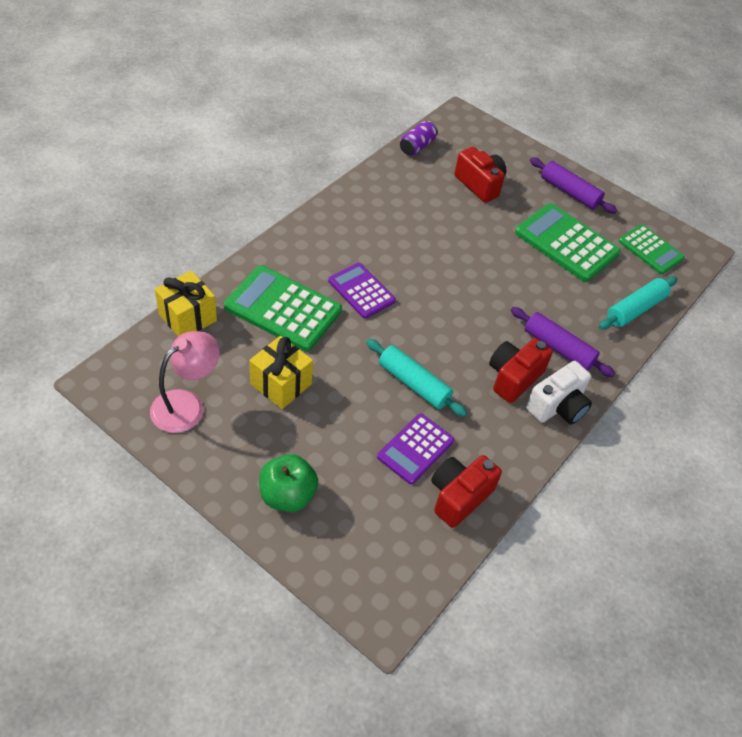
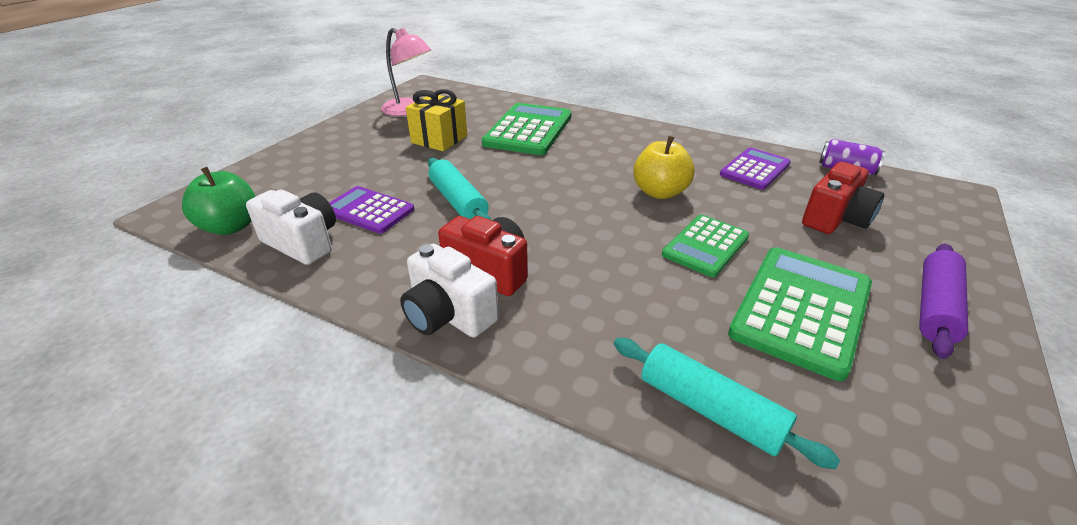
camera: 85 degrees right, 15 degrees down
(188, 317) = (498, 99): yellow gift -> none
(287, 495) = (317, 155): green apple -> green apple (231, 227)
(361, 291) = (576, 161): purple calculator -> purple calculator (755, 169)
(414, 384) = (458, 202): turquoise rolling pin -> turquoise rolling pin turned 60 degrees counterclockwise
(426, 256) = (659, 192): none -> yellow apple
(459, 496) = (302, 243): red camera -> white camera
(558, 348) = (562, 311): purple rolling pin -> none
(650, 250) = (907, 436): green calculator -> green calculator (705, 246)

